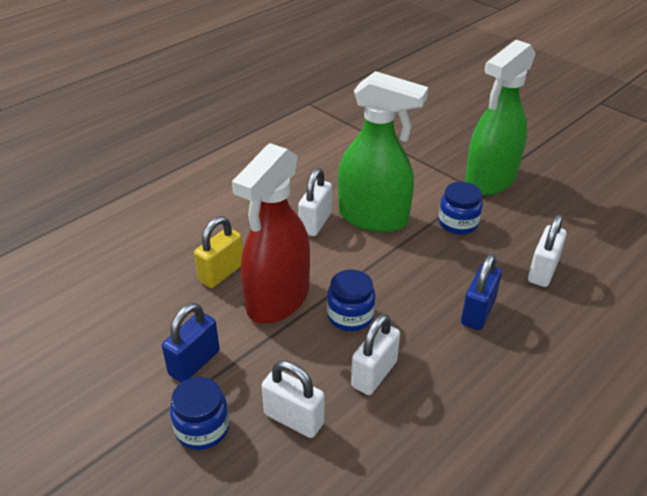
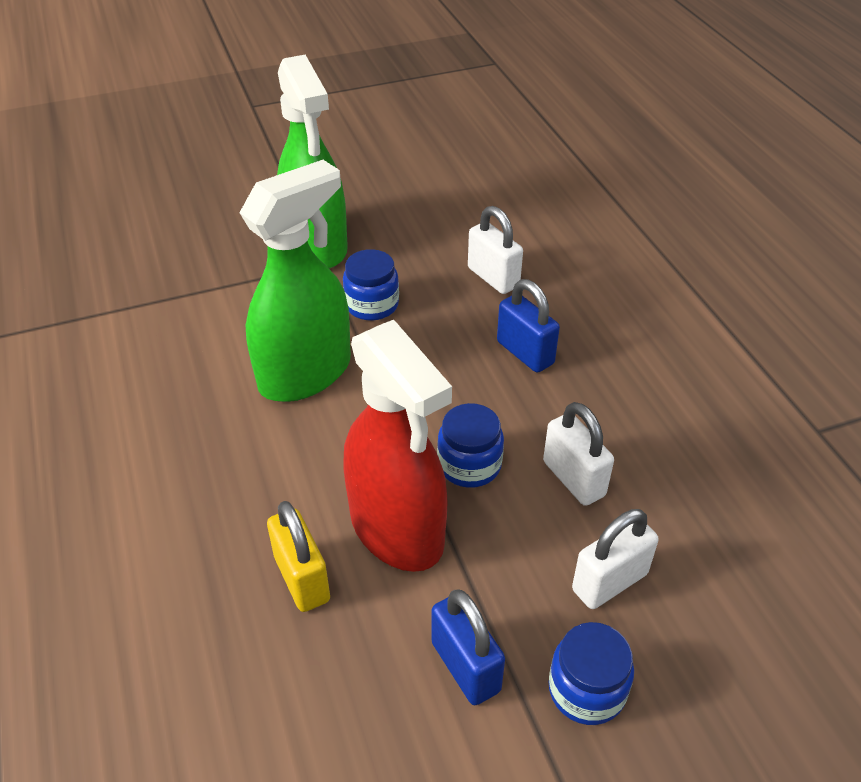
camera: 65 degrees left, 5 degrees up
(315, 223) = (271, 435): white padlock -> none

